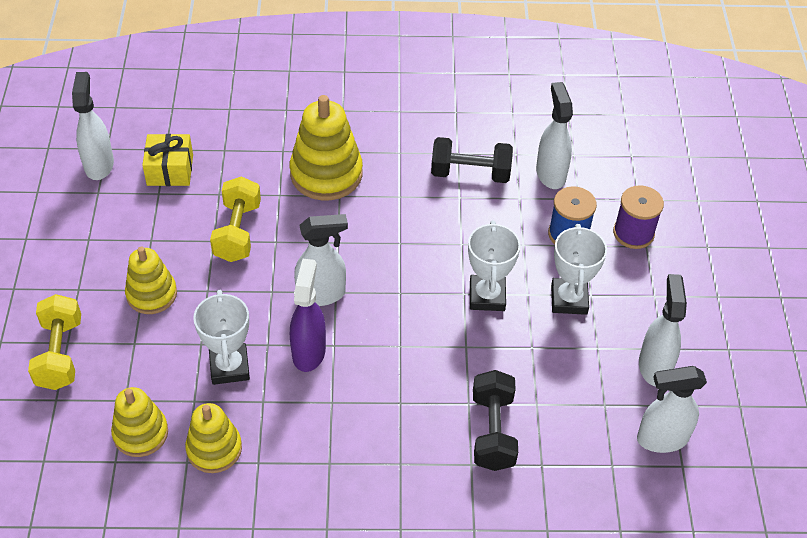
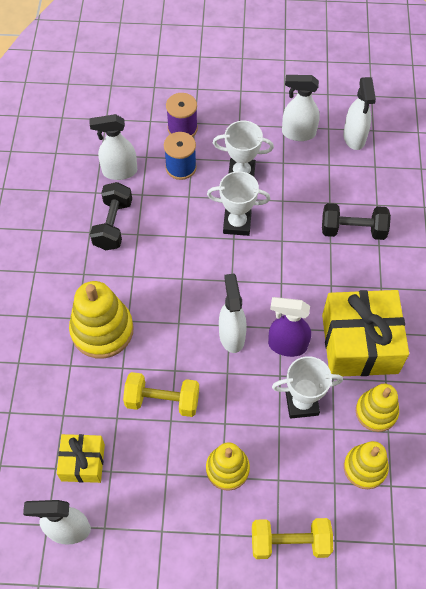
camera: 85 degrees left, 10 degrees up
(312, 433) = (359, 343): none -> yellow gift

